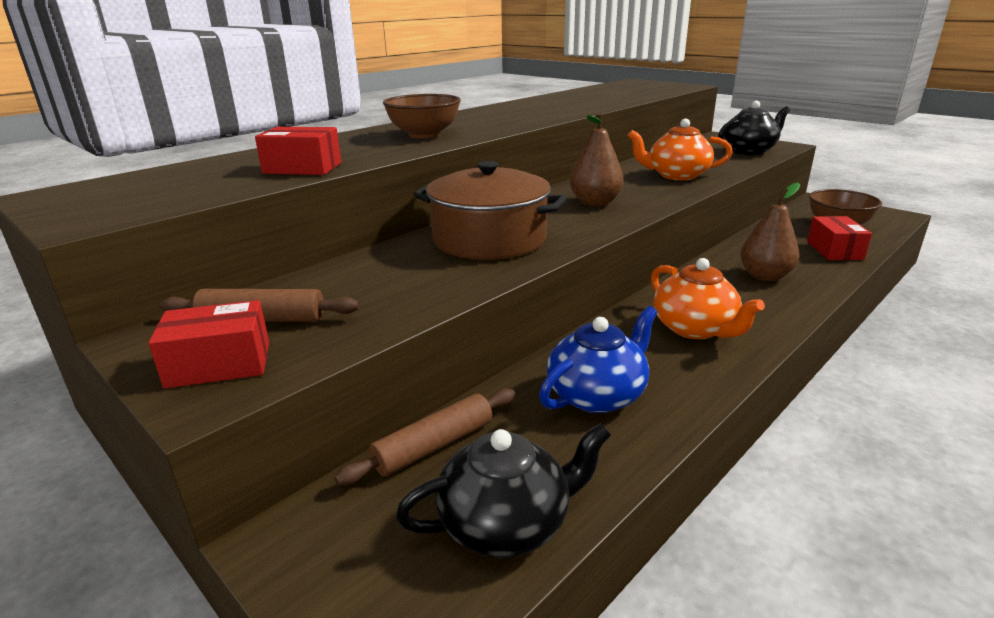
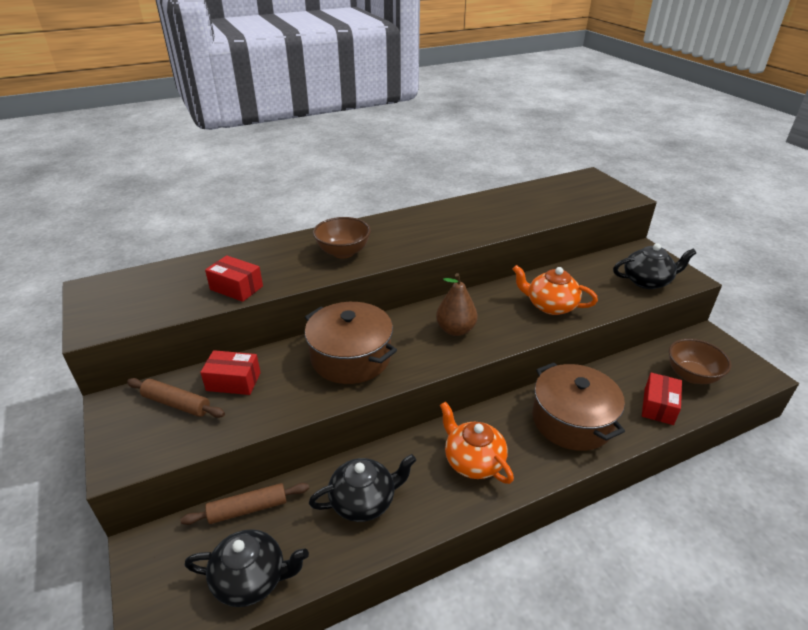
camera: 20 degrees right, 10 degrees up
(219, 364) = (137, 438): red box -> red box (233, 381)
(597, 395) = (364, 501): blue teapot -> black teapot
(695, 329) = (473, 461): orange teapot -> orange teapot turned 150 degrees clockwise
(765, 276) = (572, 420): brown pear -> brown pot

